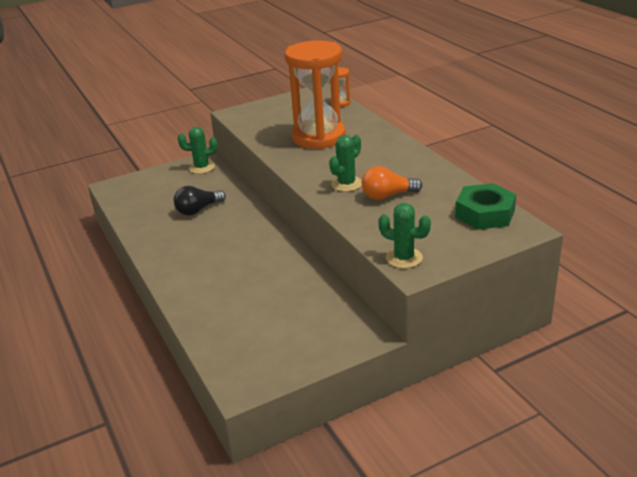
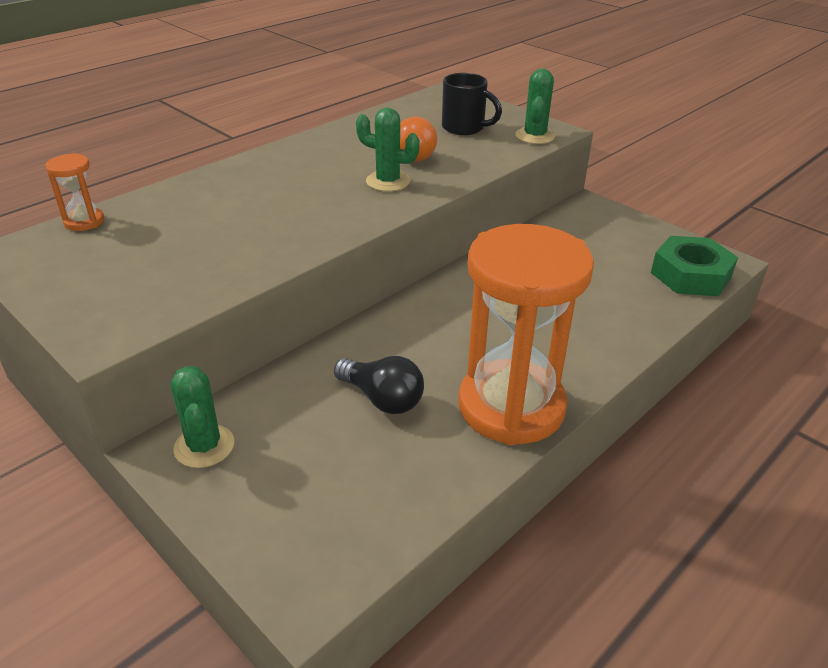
camera: 110 degrees left, 5 degrees up
(318, 137) = (234, 222): orange hourglass -> orange hourglass (511, 407)
(432, 226) = (464, 128): none -> black mug
(485, 213) = (426, 107): green nut -> green nut (690, 275)

